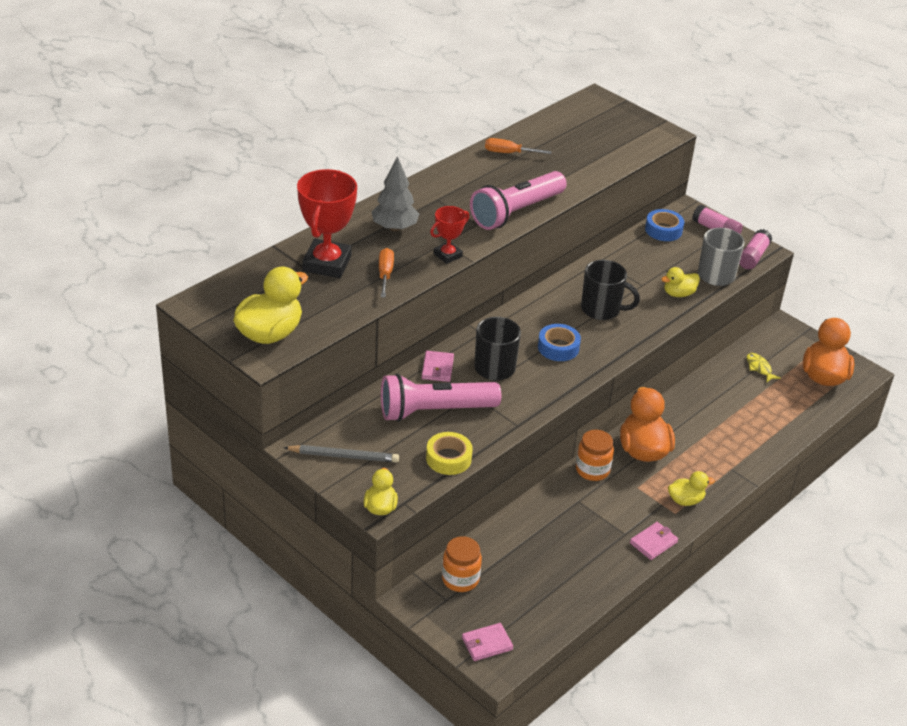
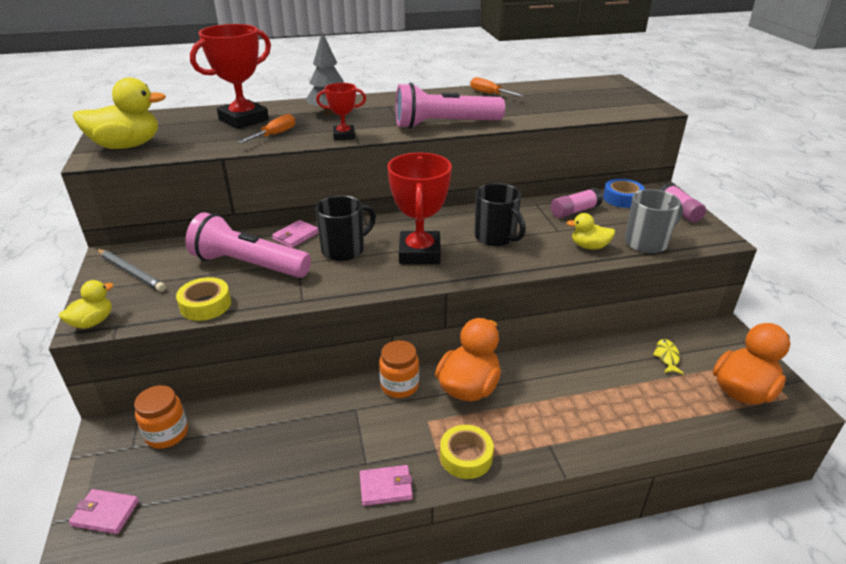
camera: 35 degrees right, 5 degrees down
(558, 347) = (419, 253): blue tape -> red trophy
(685, 500) = (466, 456): yellow duck -> yellow tape
(753, 257) = (703, 240): pink glue stick -> pink glue stick (574, 211)

